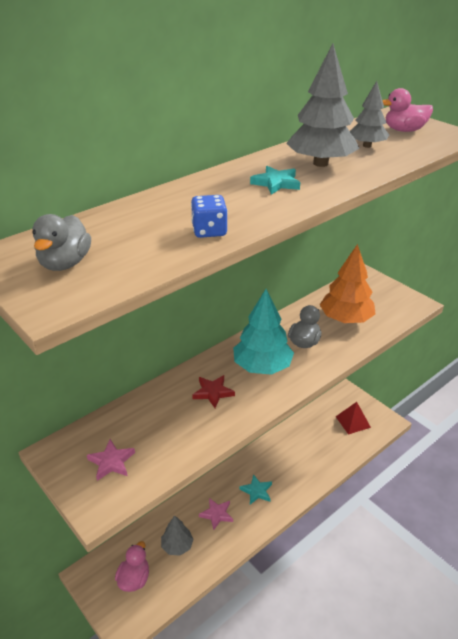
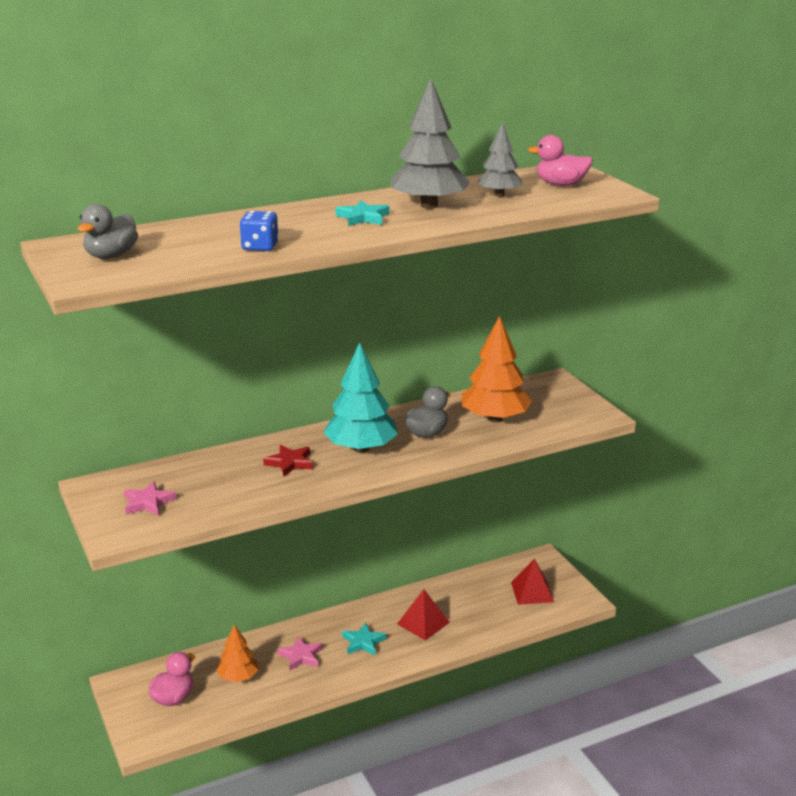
camera: 15 degrees right, 10 degrees down
(177, 546) = (238, 677): grey tree -> orange tree
(291, 464) = (423, 623): none -> red pyramid

